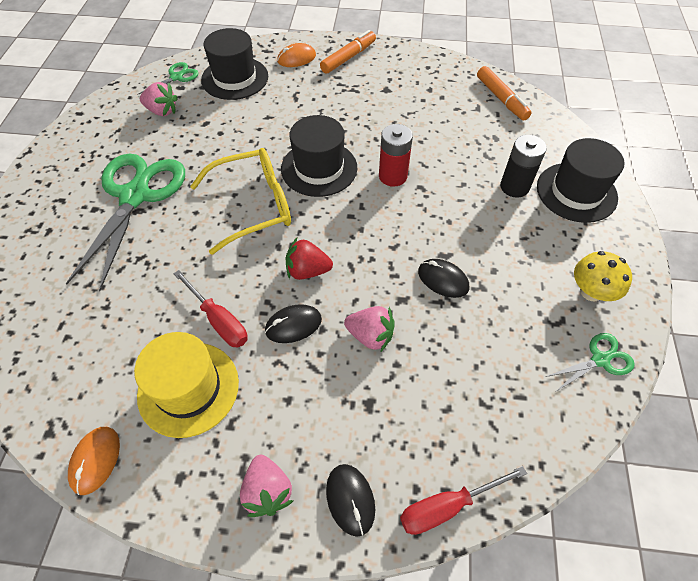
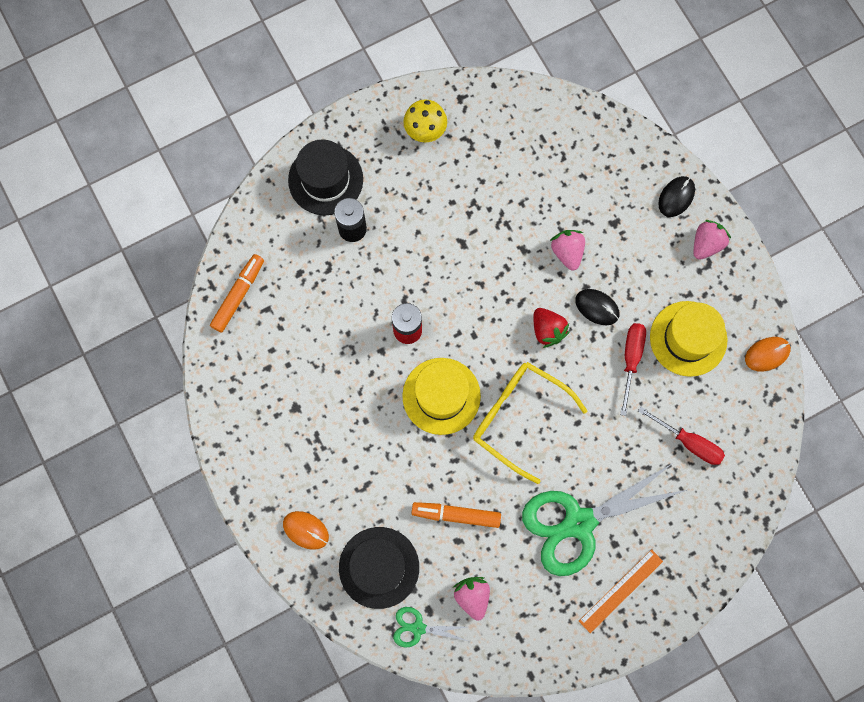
camera: 125 degrees left, 20 degrees up
(60, 192) = (621, 591): none -> orange ruler
(319, 168) = (441, 396): black hat -> yellow hat
(348, 58) = (269, 478): orange marker -> orange marker (456, 515)
(443, 279) = (486, 232): black mouse -> none
(447, 506) = (640, 145): red screwdriver -> red screwdriver (689, 442)
(600, 360) = (480, 103): green scissors -> none

